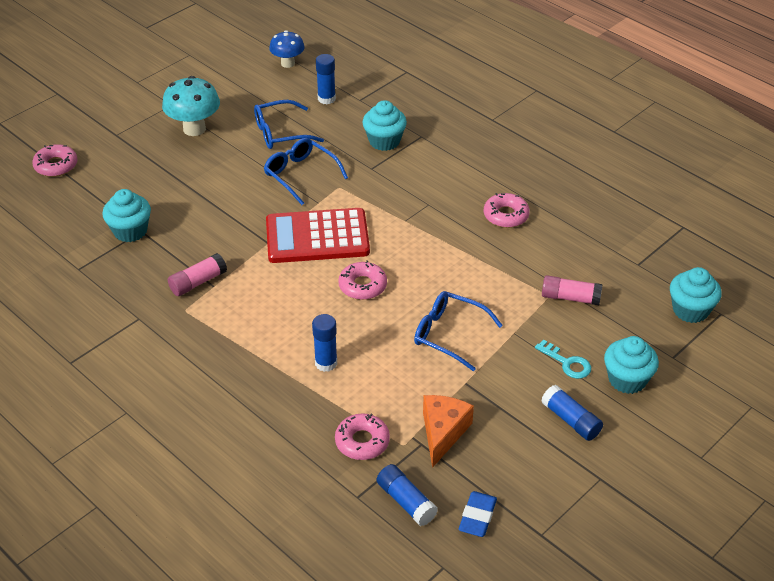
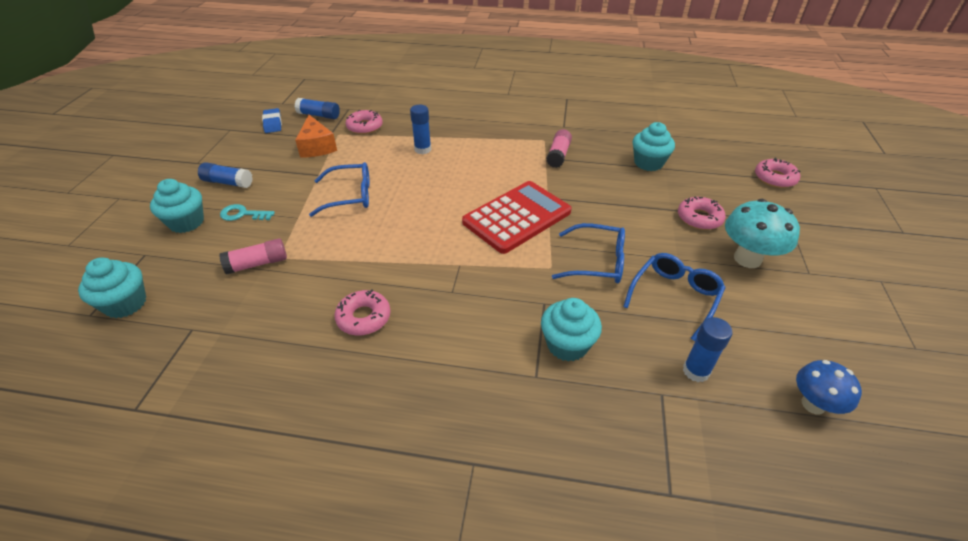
camera: 145 degrees right, 0 degrees up
(362, 286) = (444, 199): pink donut -> pink donut (699, 218)

